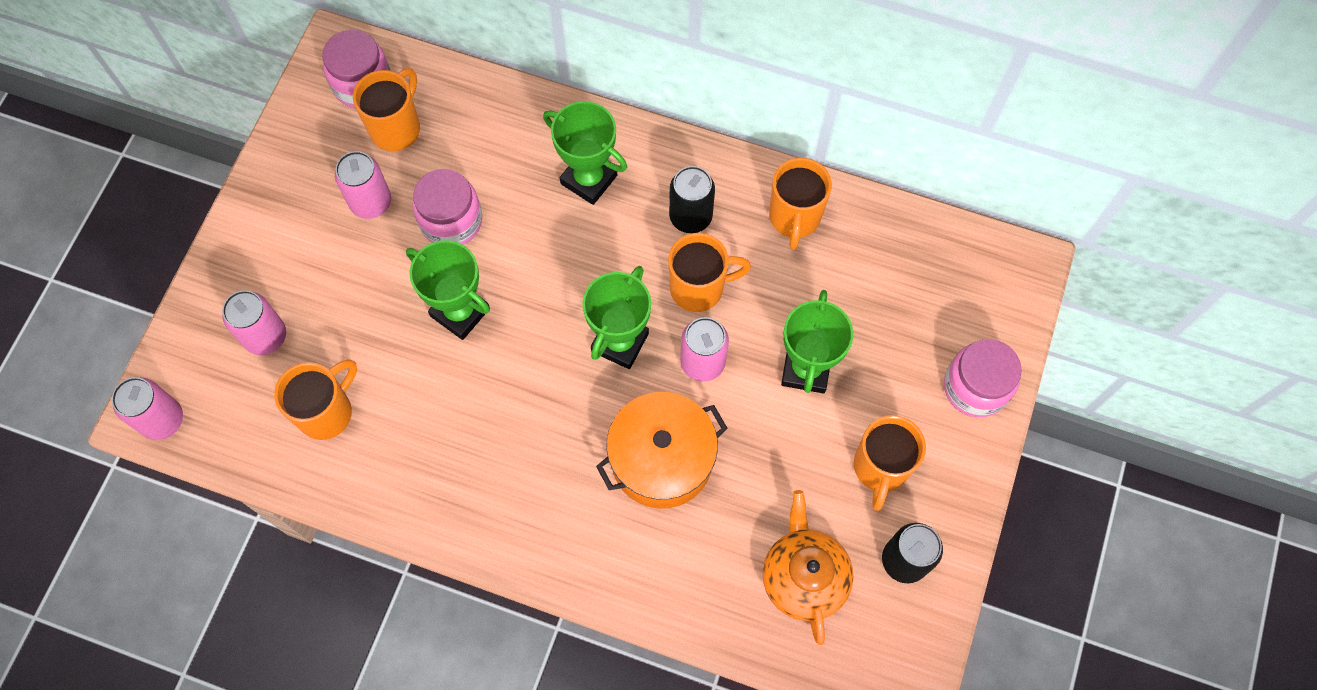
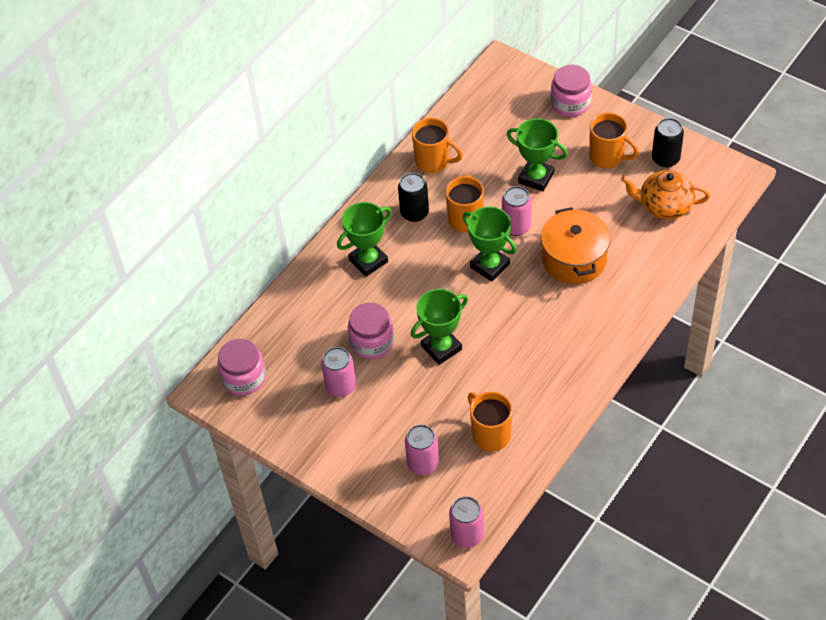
camera: 70 degrees left, 15 degrees down
(396, 128) = (287, 363): orange mug -> none

